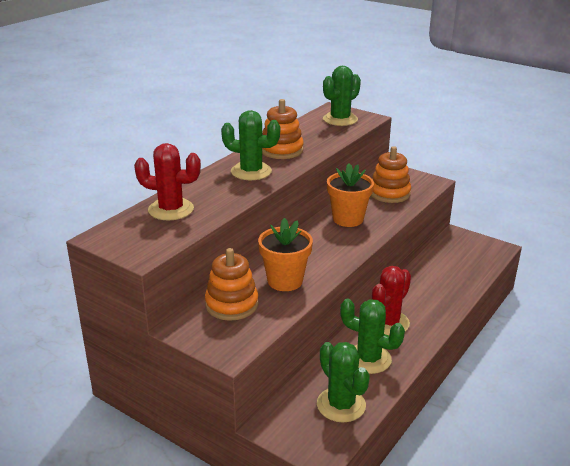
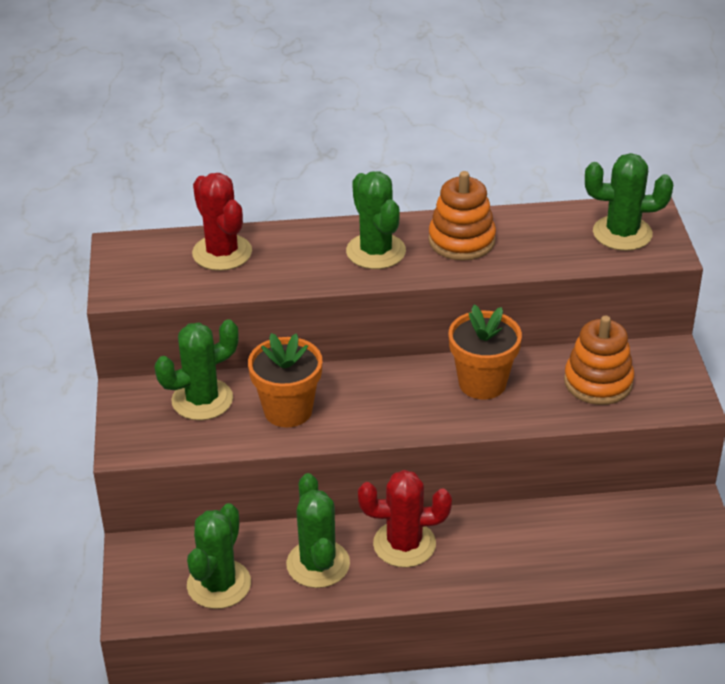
camera: 50 degrees right, 10 degrees up
(231, 304) = (202, 400): orange stacking toy -> green cactus

